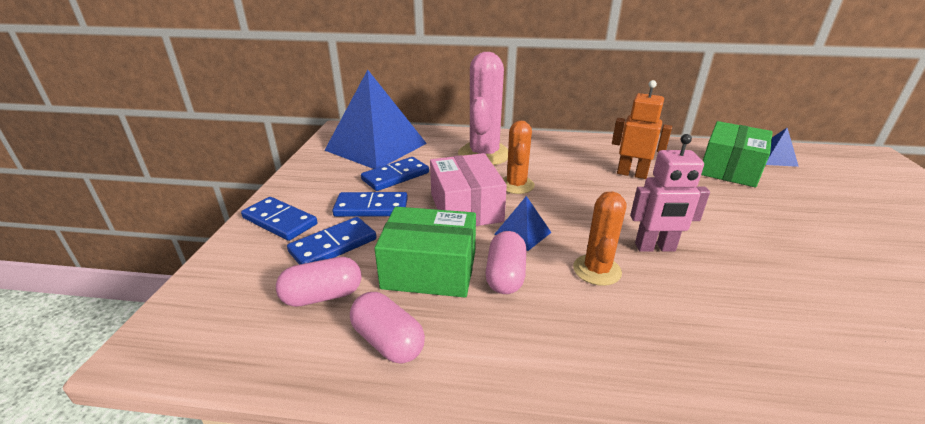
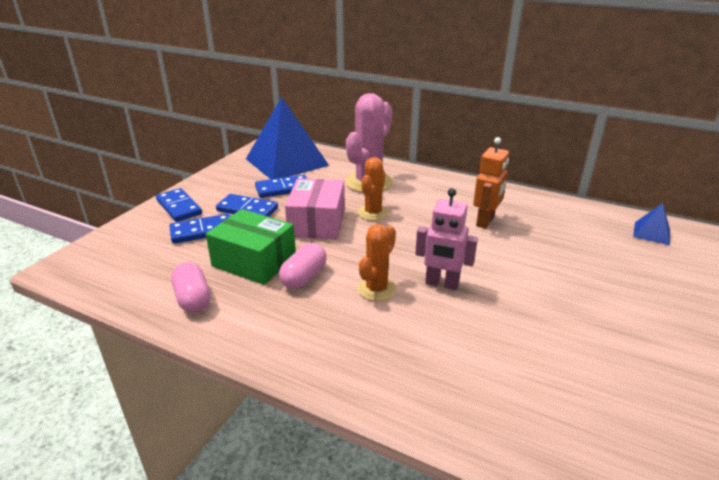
camera: 20 degrees right, 0 degrees up
(323, 296) = (173, 262): pink capsule -> none
(522, 233) = (344, 250): blue pyramid -> none
(632, 174) = (485, 222): orange robot -> orange robot turned 75 degrees clockwise
(729, 169) = (589, 234): green box -> none

